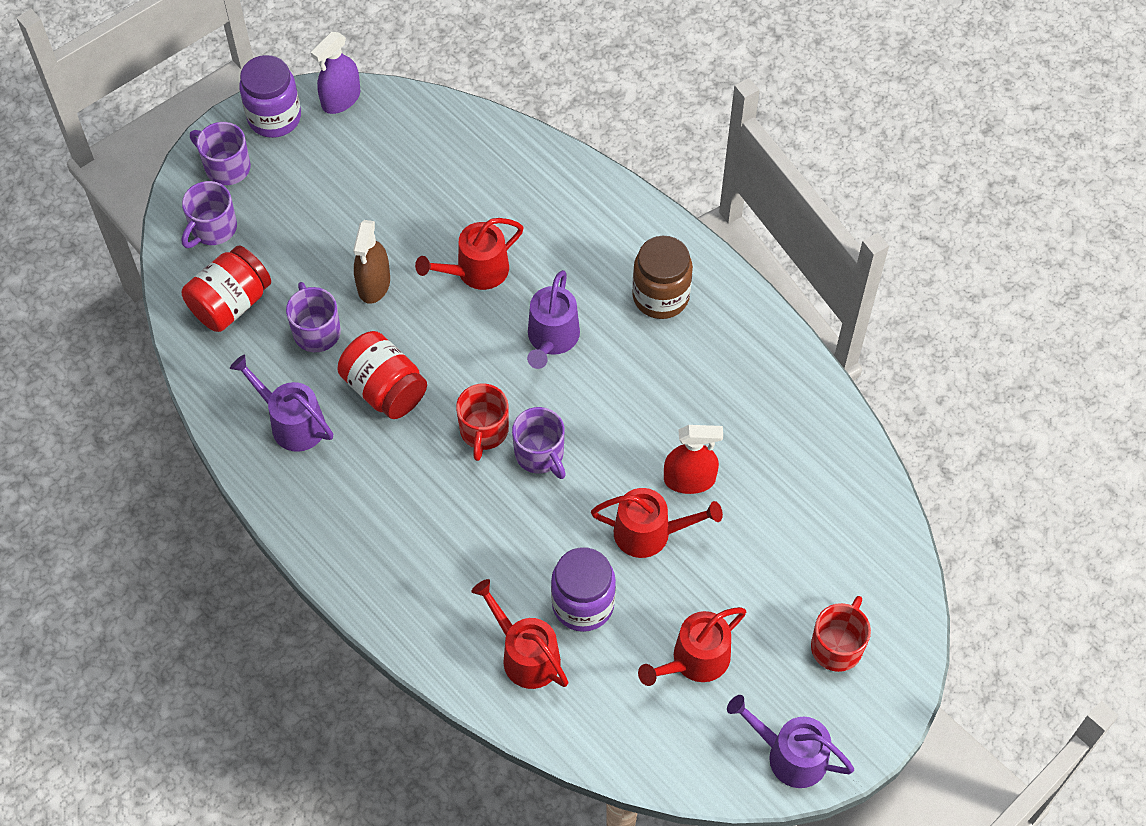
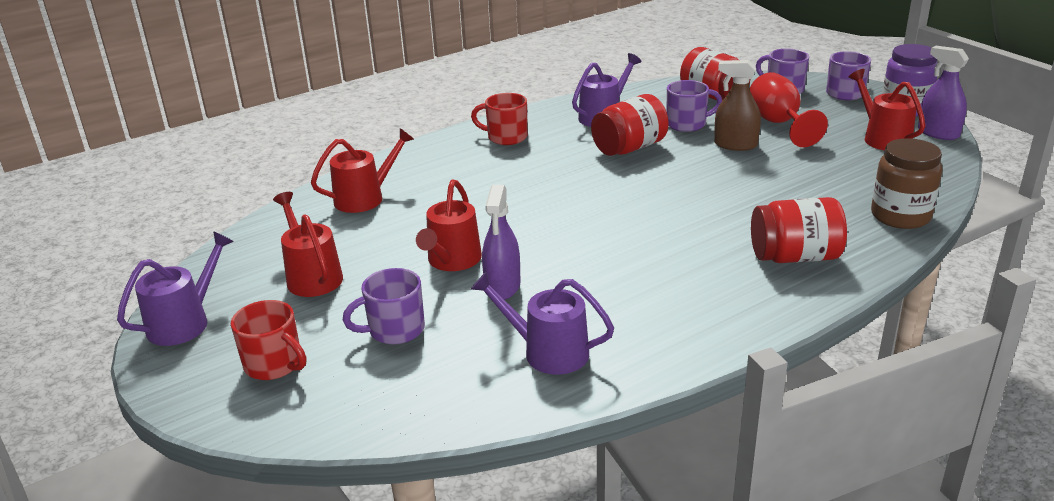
camera: 100 degrees right, 30 degrees down
(316, 240) = (779, 123): none -> red goblet
(476, 271) = (753, 187): red watering can -> red watering can (883, 138)
(483, 431) = (581, 186): red mug -> red mug (506, 137)
(540, 454) = (552, 210): purple mug -> purple mug (395, 330)
(551, 338) = (677, 221): purple watering can -> purple watering can (548, 352)
(583, 604) = (396, 224): purple jar -> none
(610, 246) = (794, 257): none -> red jar
(660, 296) = (730, 284): brown jar -> brown jar (900, 216)
(689, 479) = (502, 286): red spray bottle -> purple spray bottle

